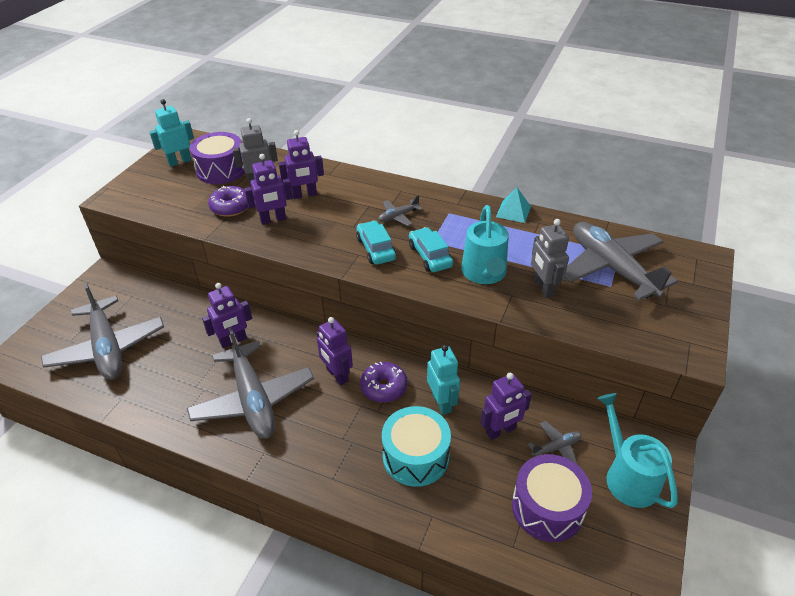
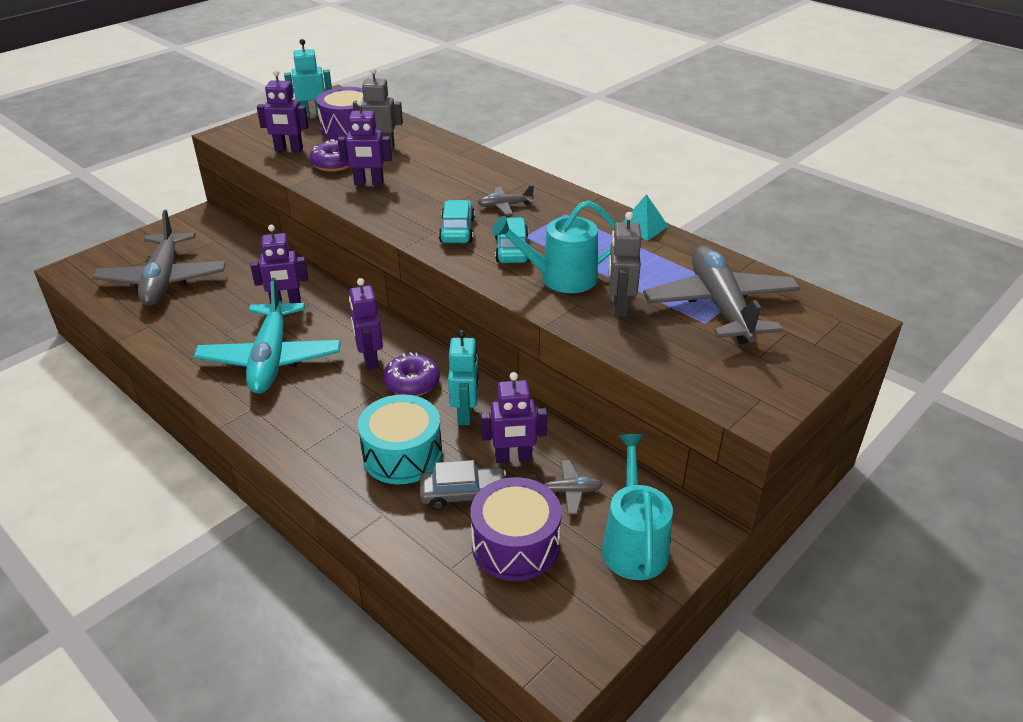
camera: 20 degrees right, 5 degrees down
(253, 399) = (271, 359): grey plane -> turquoise plane
(304, 195) = (418, 167): purple robot -> purple robot (289, 150)
(483, 476) = (463, 494): none -> grey car
(484, 273) = (561, 278): turquoise watering can -> turquoise watering can turned 60 degrees clockwise

